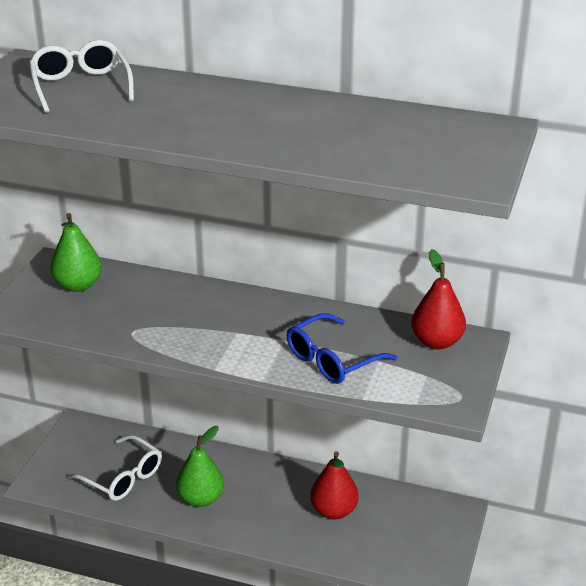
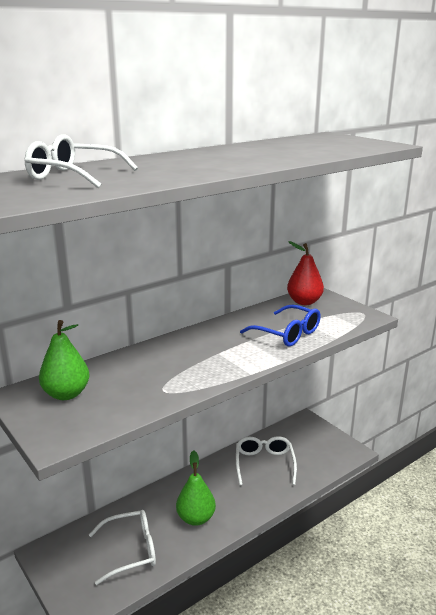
camera: 55 degrees left, 10 degrees down
(332, 360) = (287, 334): blue glasses -> blue glasses turned 45 degrees counterclockwise
(334, 511) = (264, 464): red pear -> white glasses

